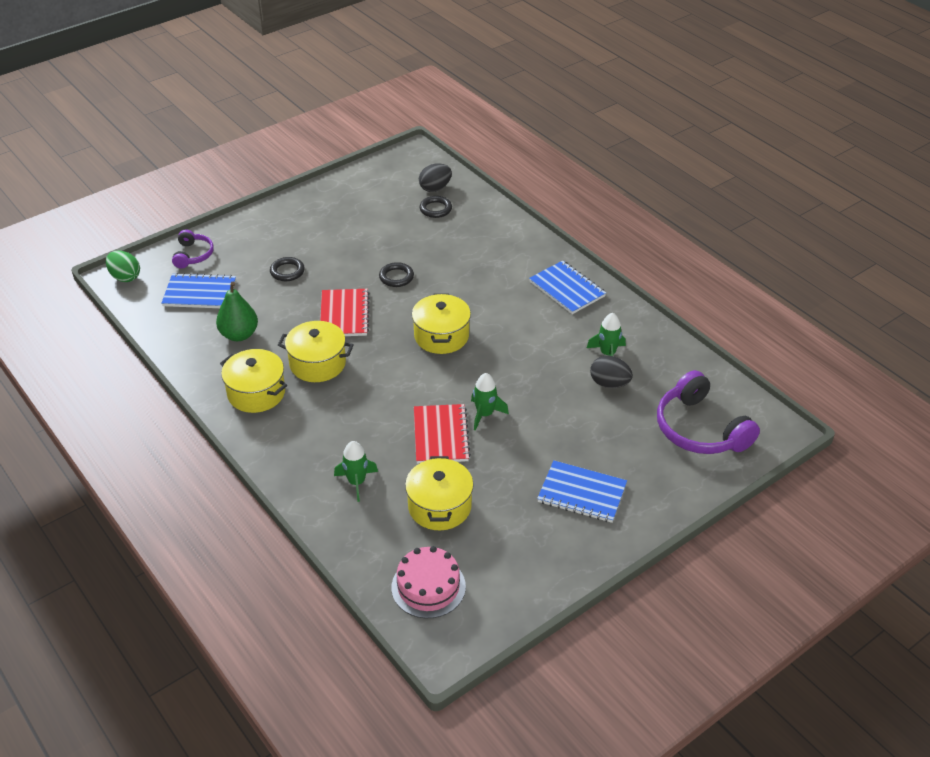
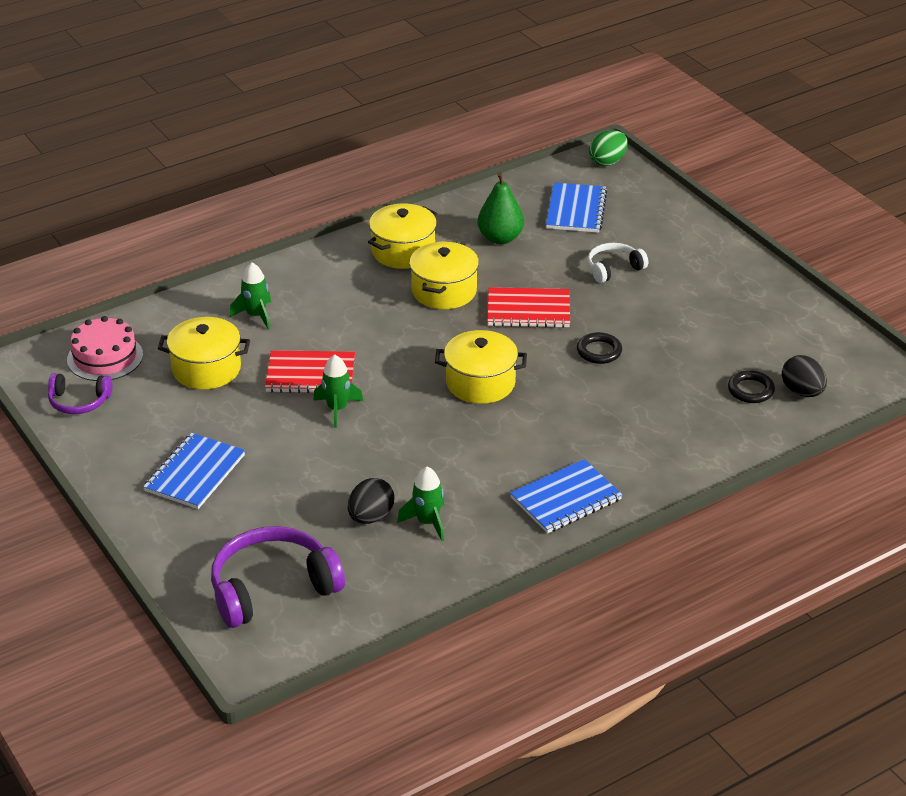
camera: 95 degrees right, 5 degrees down
(193, 255) = (647, 203): purple headphones -> purple headphones (79, 401)
(287, 271) = (613, 269): black ring -> white headphones

